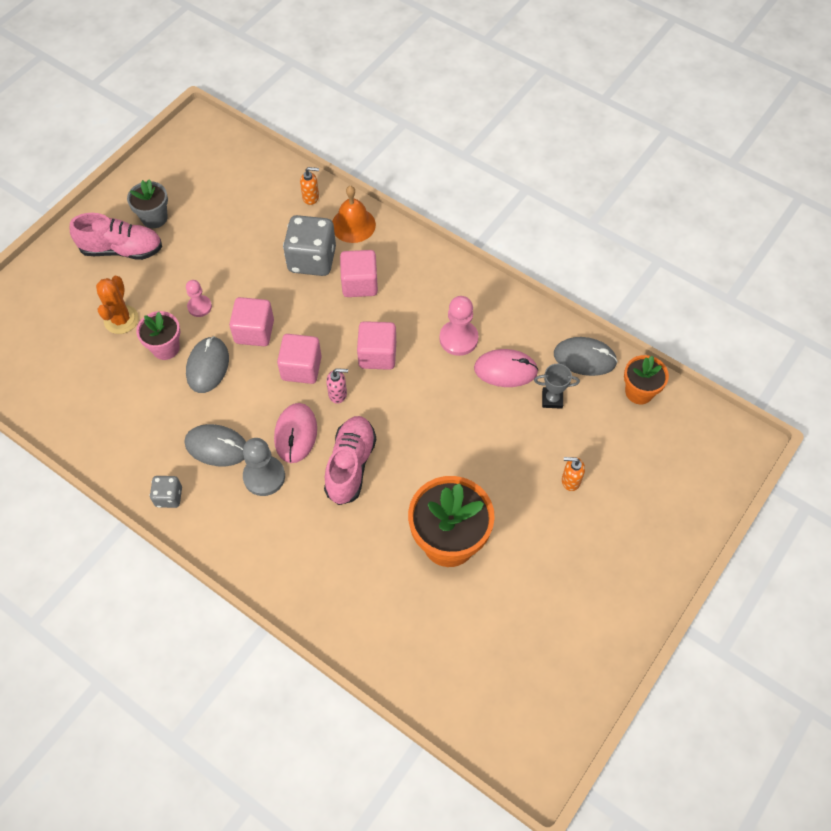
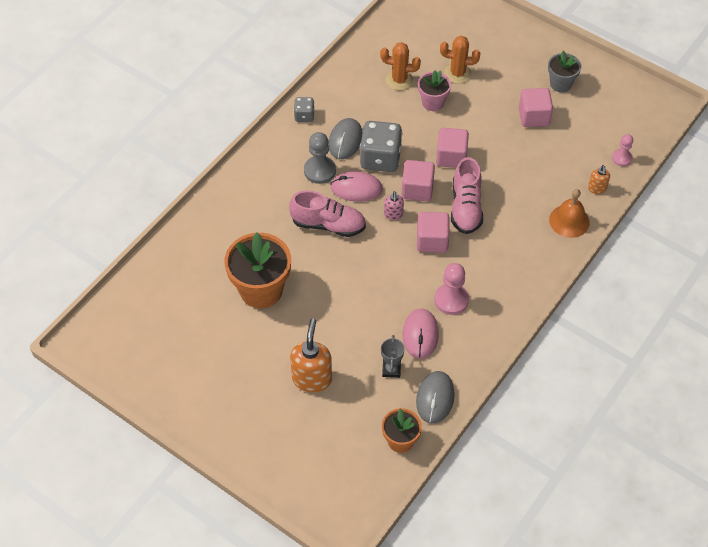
camera: 90 degrees right, 5 degrees down
(122, 250) = (525, 67): pink shoe -> pink shoe (465, 207)
(122, 384) = (399, 80): none -> orange cactus
(199, 307) = (473, 120): pink pawn -> pink pawn (621, 158)
(207, 366) = (417, 129): grey mouse -> none
(312, 260) = (527, 192): grey dice -> grey dice (380, 159)
(359, 284) = (504, 227): pink cube -> pink cube (533, 117)
(570, 480) = (312, 379): orange soap dispenser -> orange soap dispenser, size x1.92

